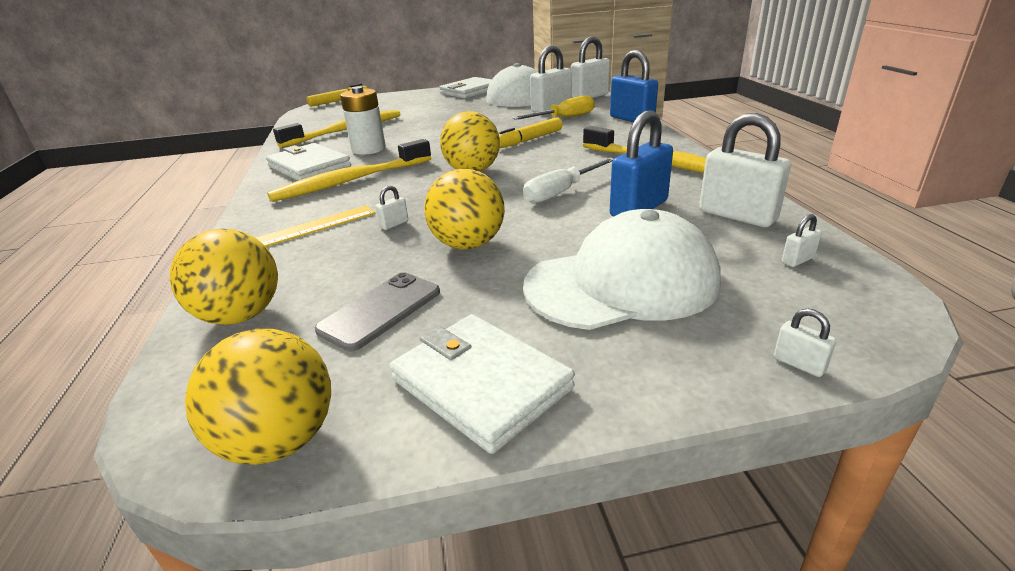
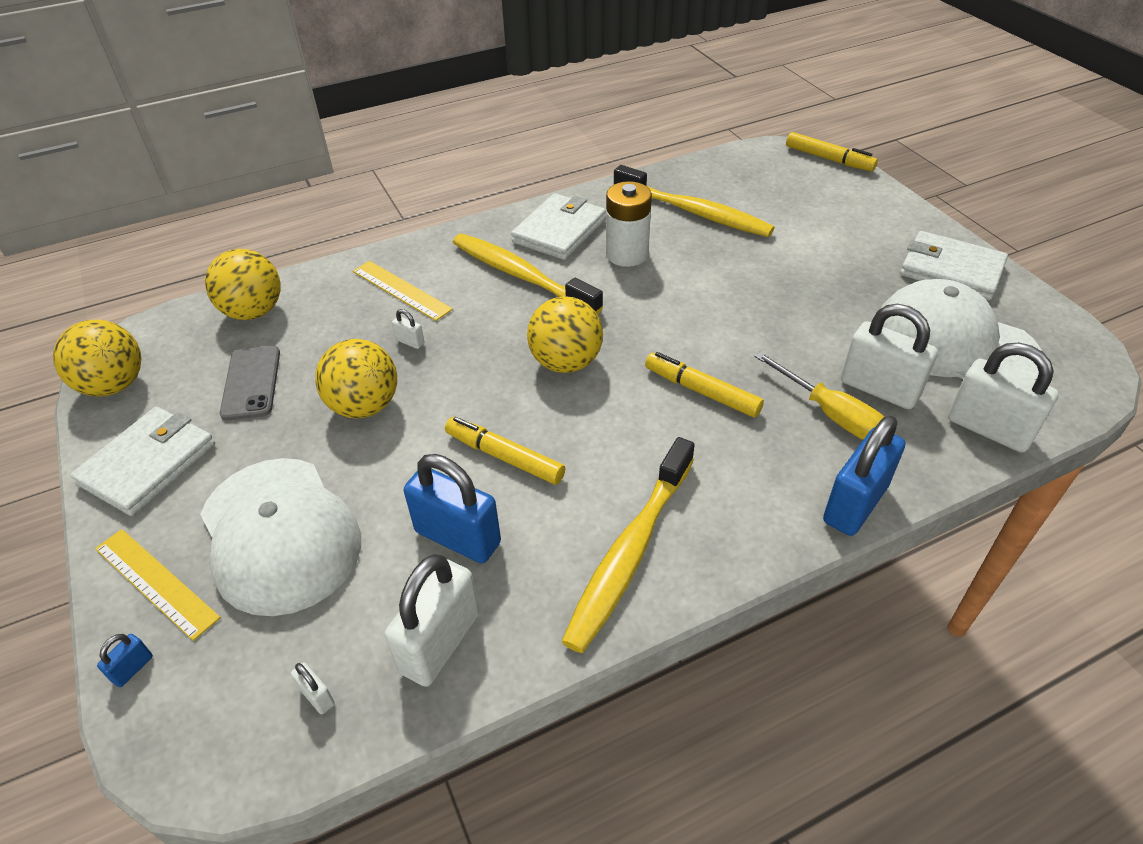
camera: 75 degrees right, 15 degrees up
(380, 311) = (251, 383): grey phone -> grey phone turned 60 degrees clockwise
(561, 192) = (504, 457): white screwdriver -> yellow marker
(680, 358) = (156, 582): none -> yellow ruler
(799, 364) = (133, 668): white padlock -> blue padlock

